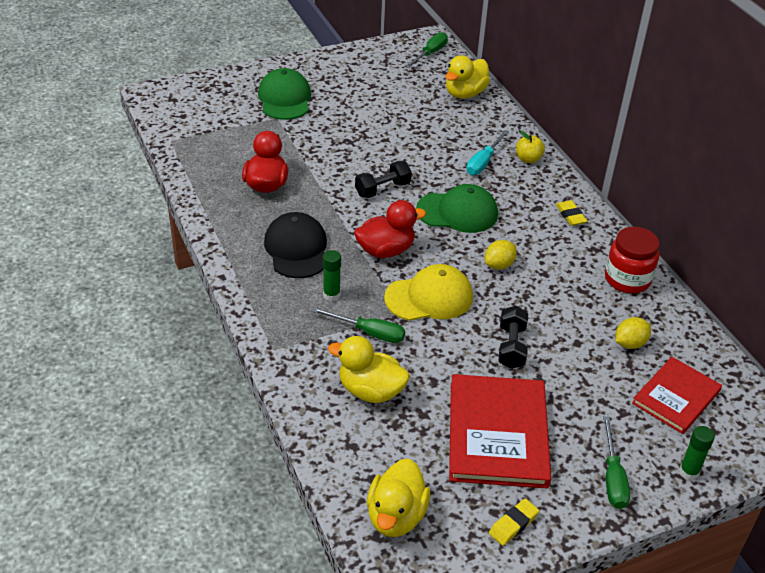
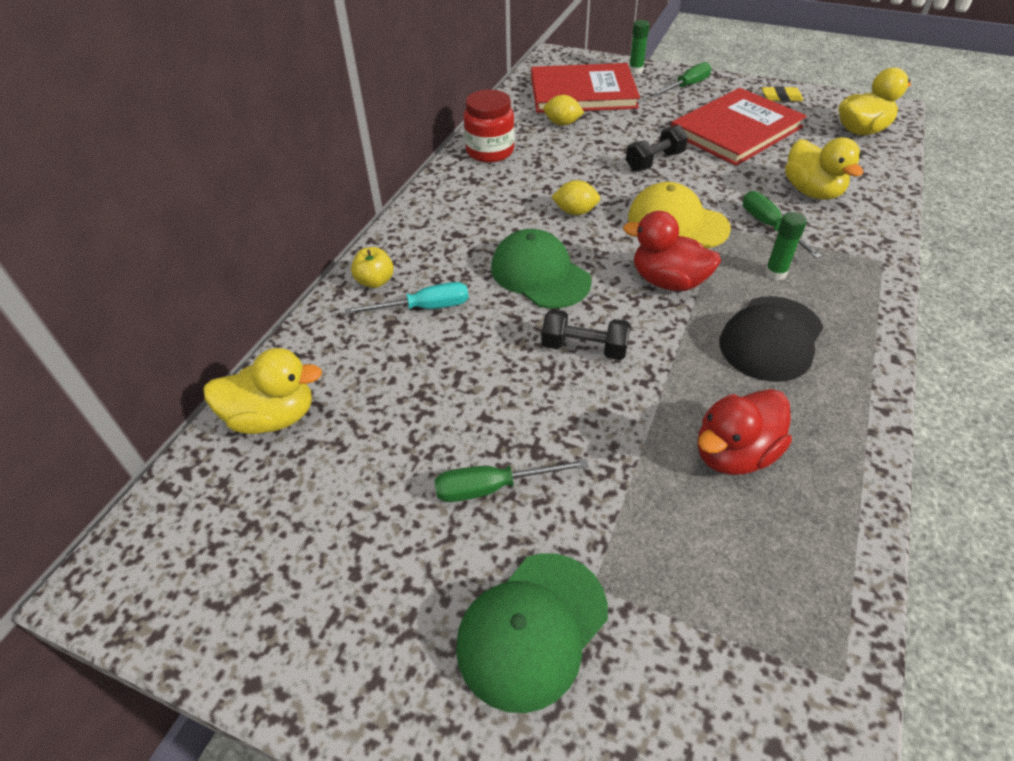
camera: 130 degrees left, 5 degrees up
(430, 53) = (169, 543): green screwdriver -> green screwdriver (493, 487)
(570, 215) = (442, 211): yellow eraser -> none
(676, 397) = (583, 93): red book -> red book, size x1.59

